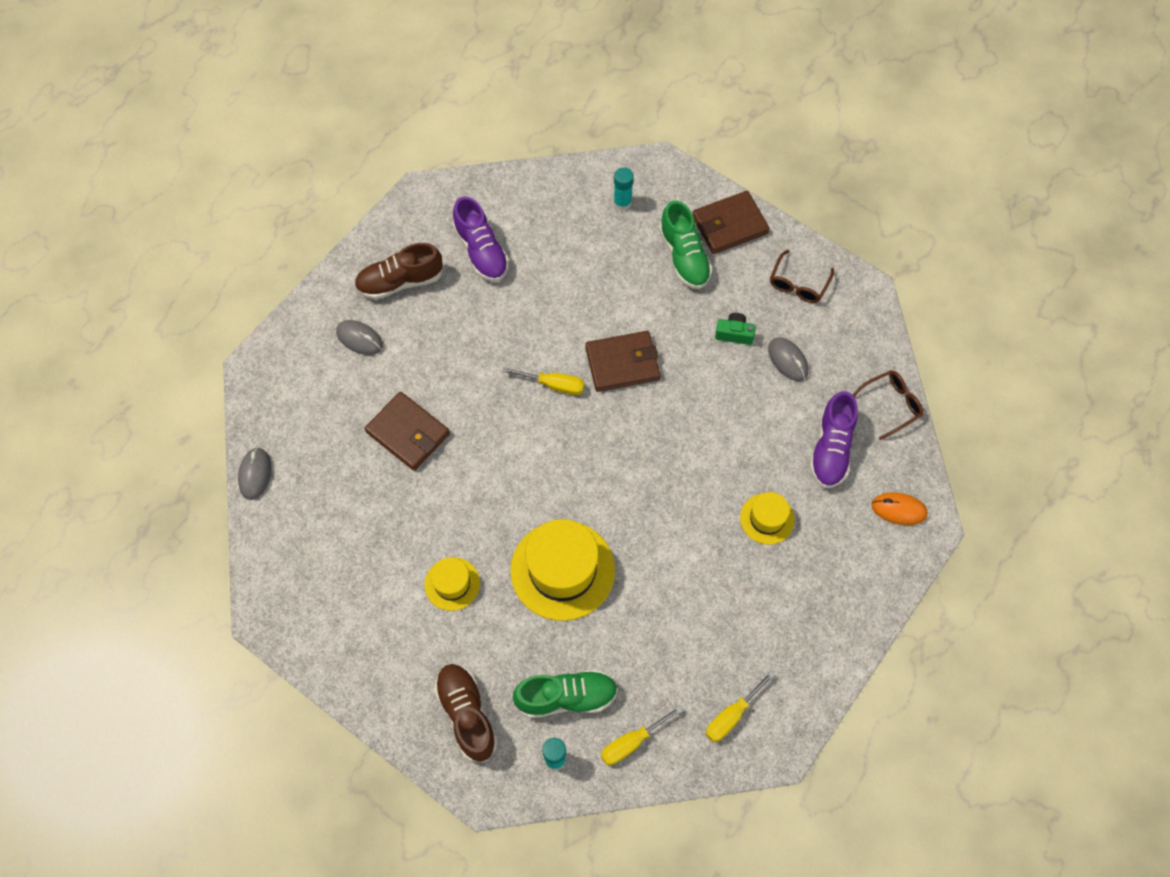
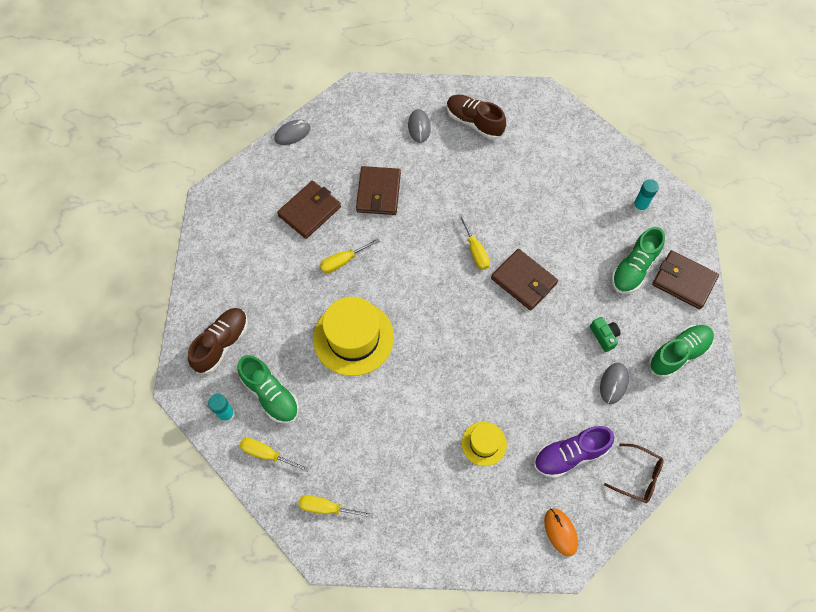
camera: 55 degrees right, 0 degrees up
(373, 519) = (309, 211): none -> brown wallet
(452, 584) = (299, 281): yellow hat -> none
(463, 523) = (343, 261): none -> yellow screwdriver
(481, 251) = (532, 151): purple shoe -> none
(798, 284) = (678, 354): brown glasses -> green shoe

